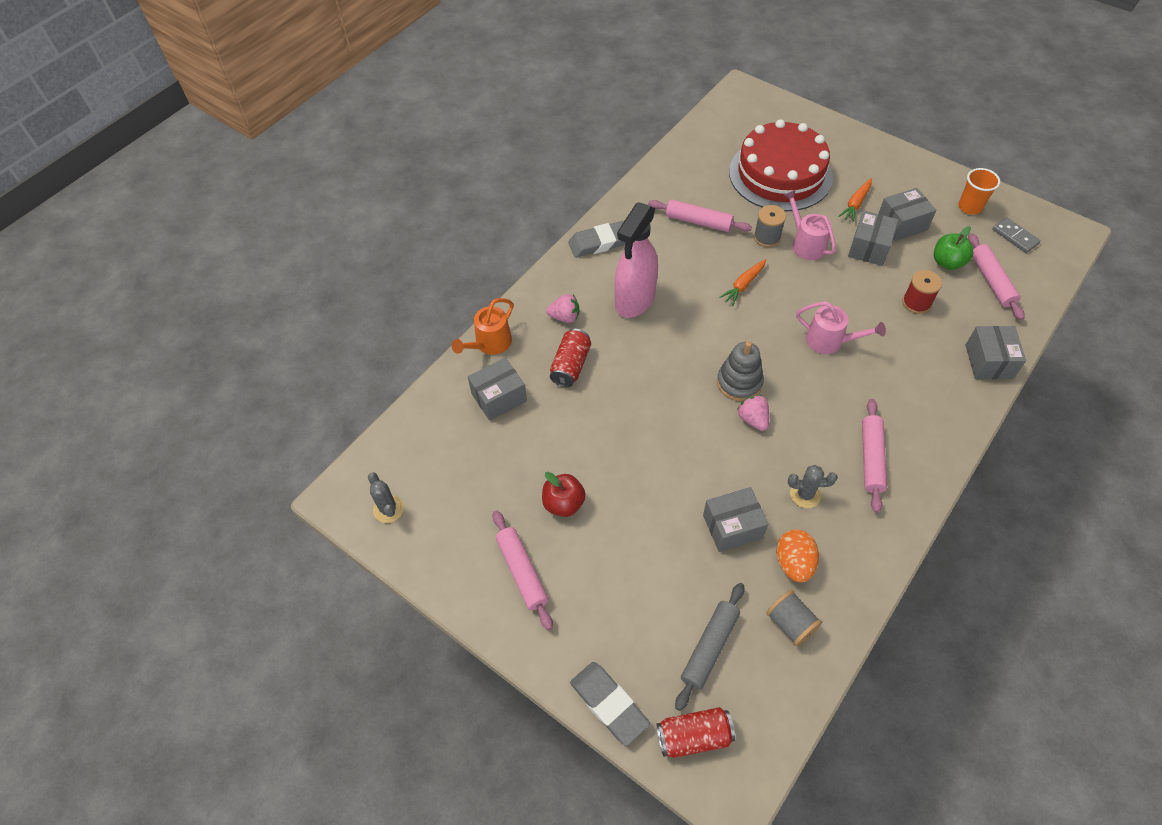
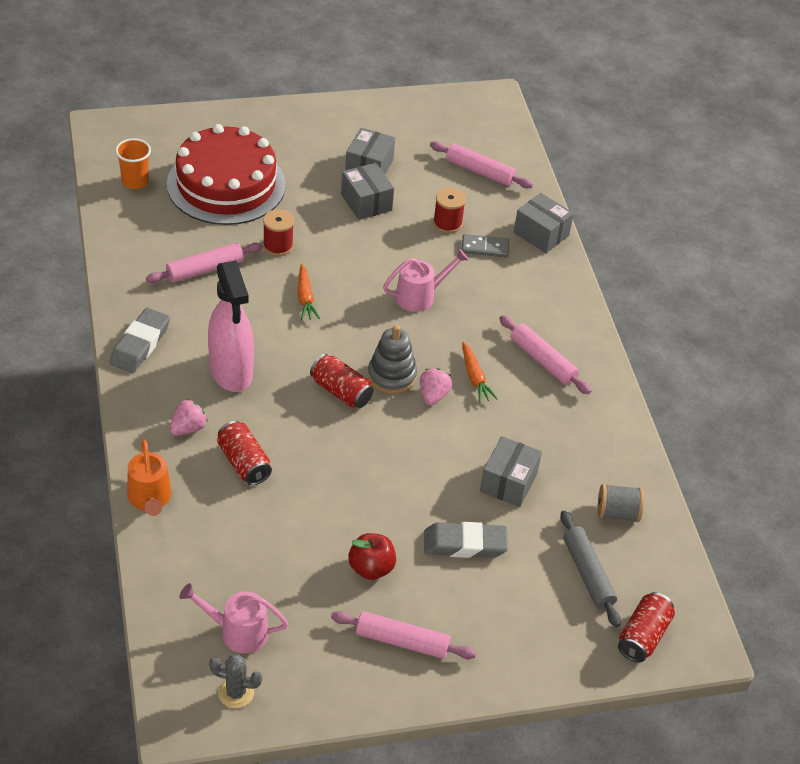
camera: 55 degrees left, 10 degrees down
(499, 397) = (215, 534): grey box -> none
(609, 704) = (569, 668): grey eraser -> grey eraser (465, 544)
(690, 367) = (341, 391): none -> red can
(753, 419) = (433, 395): pink strawberry -> pink strawberry turned 90 degrees clockwise
(767, 237) = (278, 246): grey spool -> red spool
(793, 563) = (575, 472): orange egg -> none
(805, 243) = (314, 231): pink watering can -> pink watering can (237, 632)
(805, 494) = (529, 420): grey cactus -> none
(856, 204) = (316, 172): orange carrot -> orange carrot (475, 377)
(947, 262) = (435, 177): green apple -> none
(969, 207) = (403, 121): orange cup -> orange cup (135, 181)
(1015, 236) = (459, 126): grey domino -> grey domino (485, 248)

